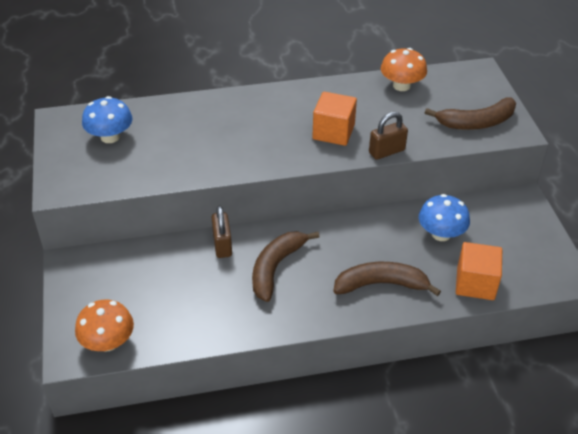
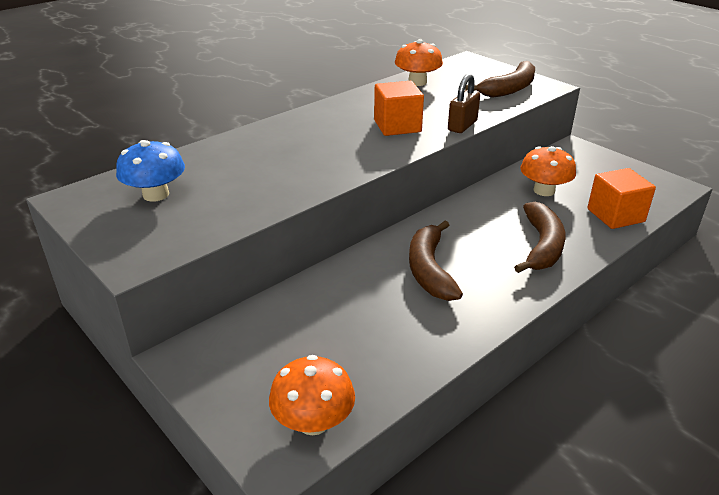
camera: 30 degrees left, 10 degrees down
(222, 245) = (352, 271): brown padlock -> none
(381, 284) = (541, 246): brown banana -> brown banana turned 135 degrees clockwise
(441, 234) = (544, 190): blue mushroom -> orange mushroom

